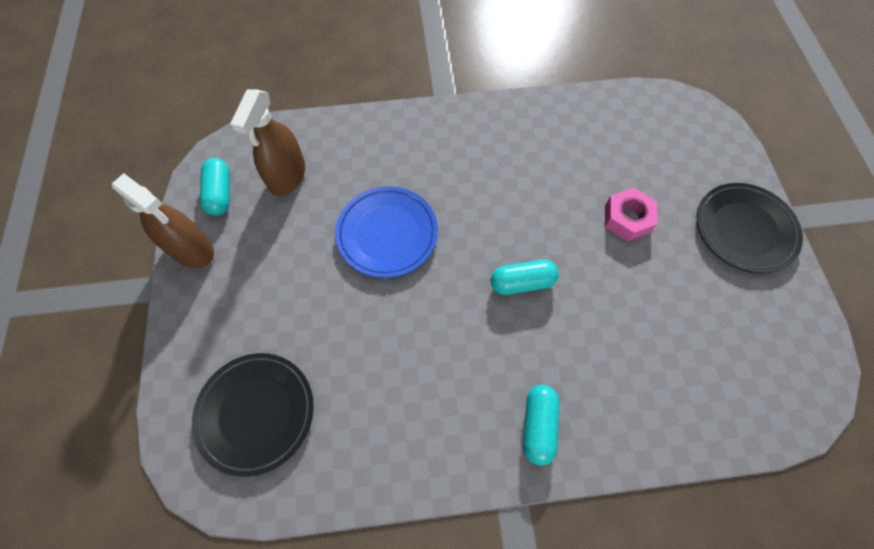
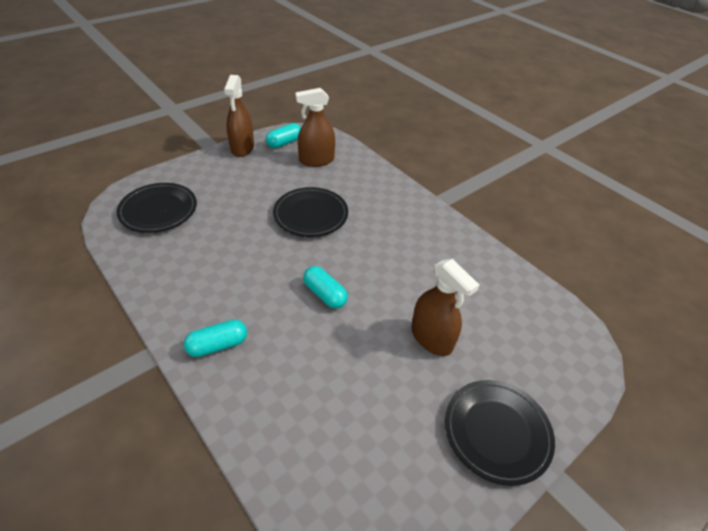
camera: 55 degrees right, 20 degrees down
(387, 234) = (311, 215): blue plate -> black plate
(627, 218) = (431, 338): pink nut -> brown spray bottle

